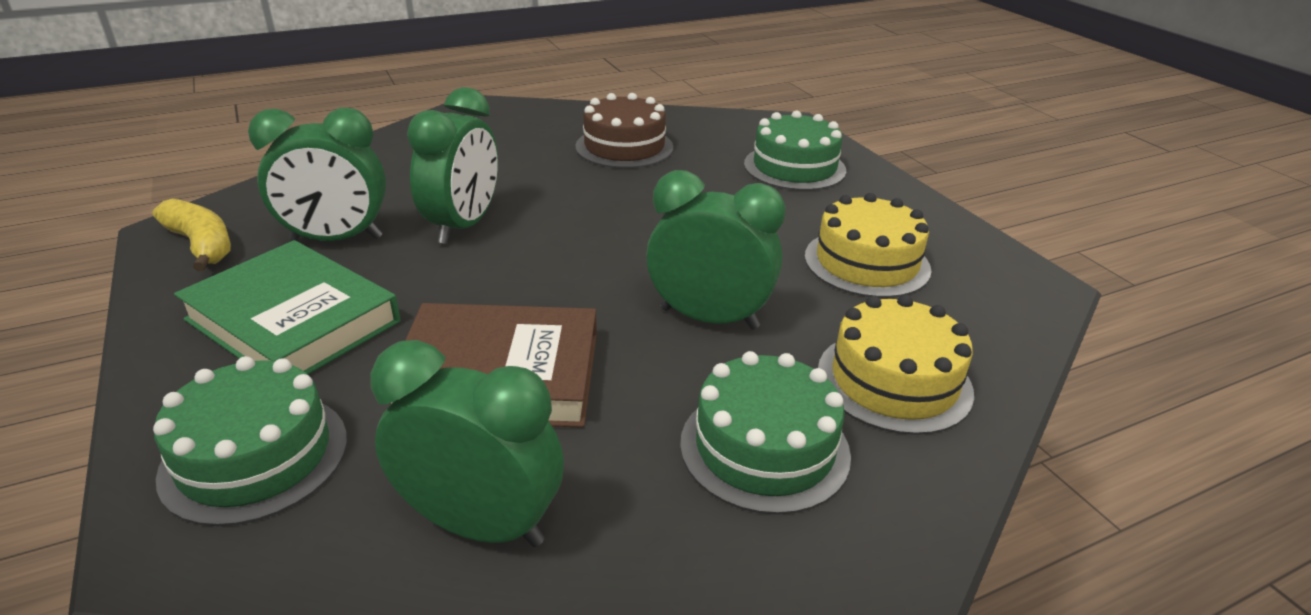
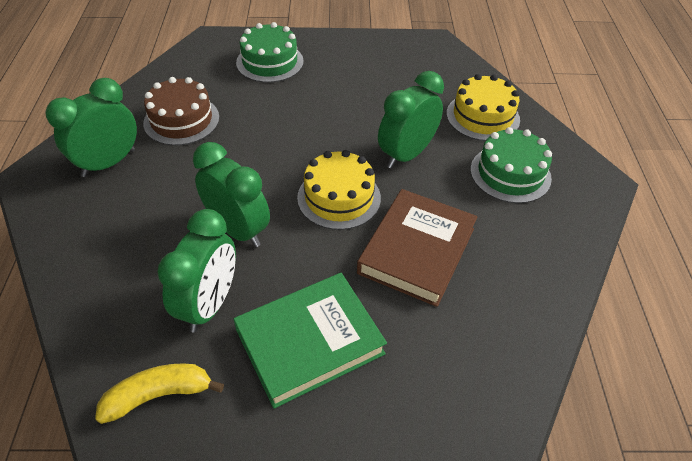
camera: 65 degrees left, 15 degrees up
(255, 456) = (444, 372): green cake -> none
(480, 524) = (527, 284): green clock -> green clock (108, 163)
(866, 263) = (387, 82): yellow cake -> yellow cake (339, 197)

